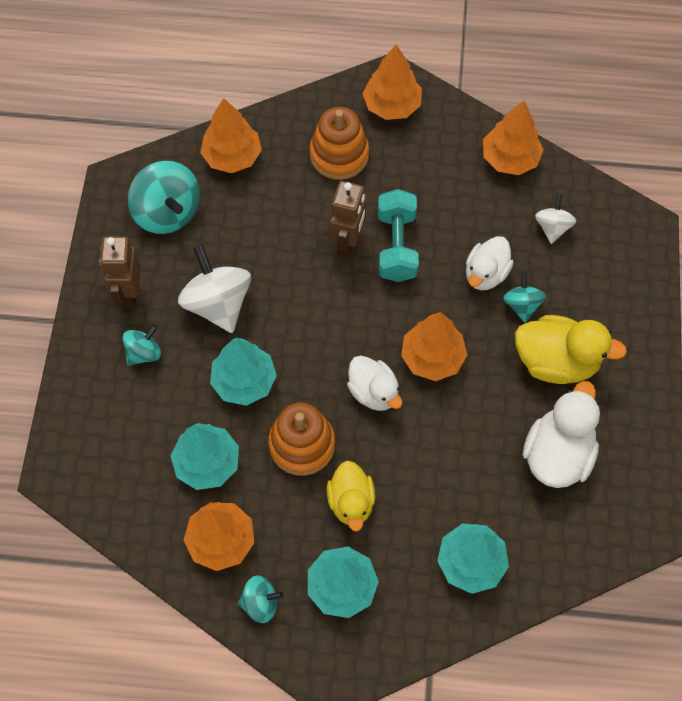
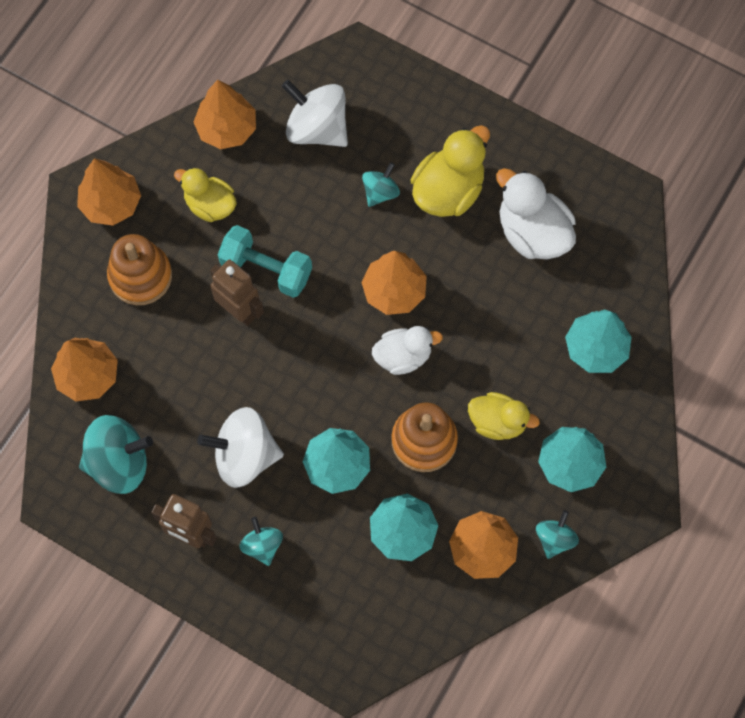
camera: 65 degrees left, 5 degrees up
(432, 177) = (210, 205): none -> yellow duck
(485, 274) = (334, 207): white duck -> none
(522, 305) = (380, 192): turquoise spinning top -> turquoise spinning top turned 105 degrees clockwise
(552, 227) = (317, 128): white spinning top -> white spinning top, size x1.82

